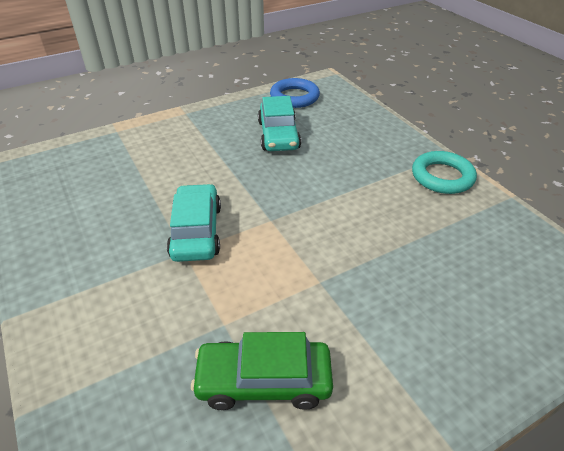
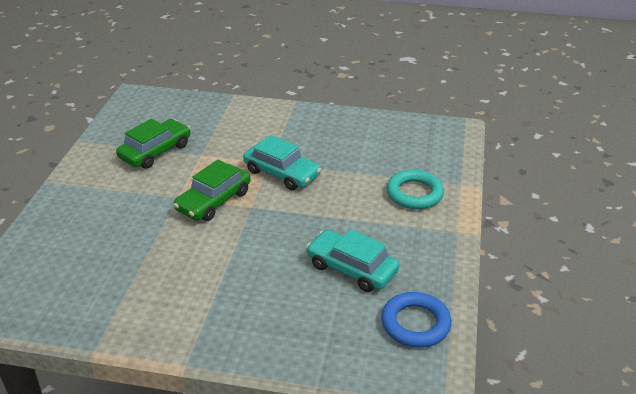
camera: 130 degrees right, 5 degrees down
(292, 250) = (213, 201): none -> green car
(442, 177) = (169, 328): turquoise ring -> turquoise ring (414, 193)

